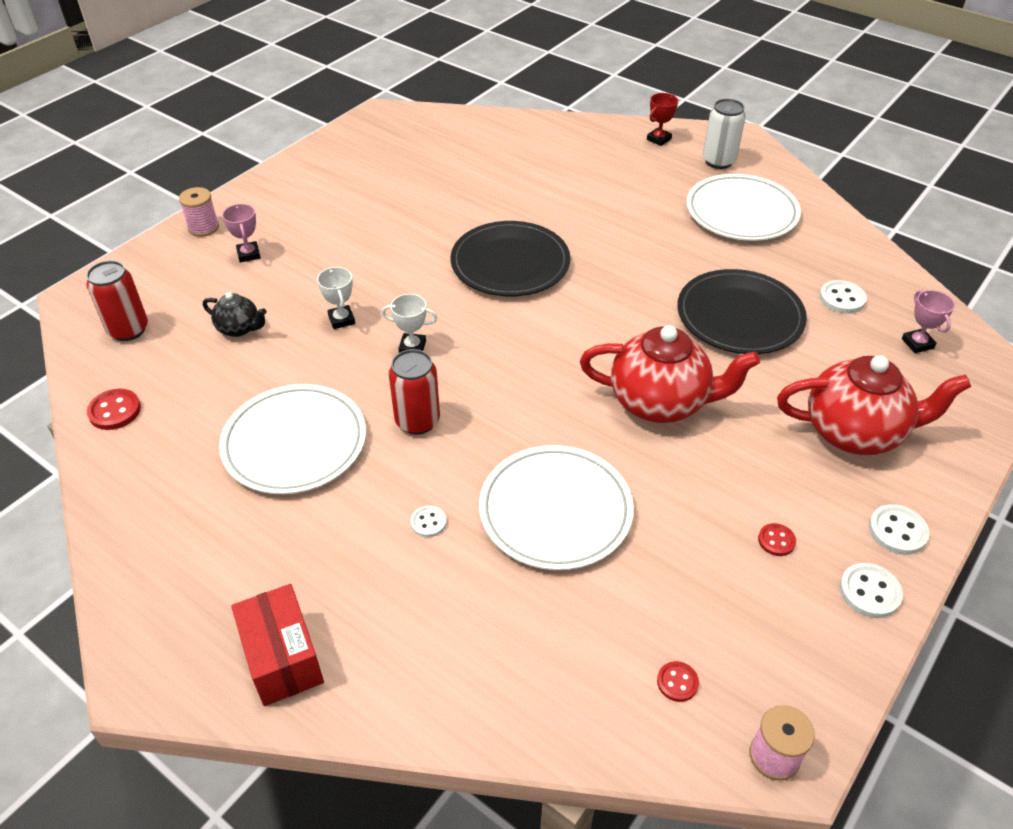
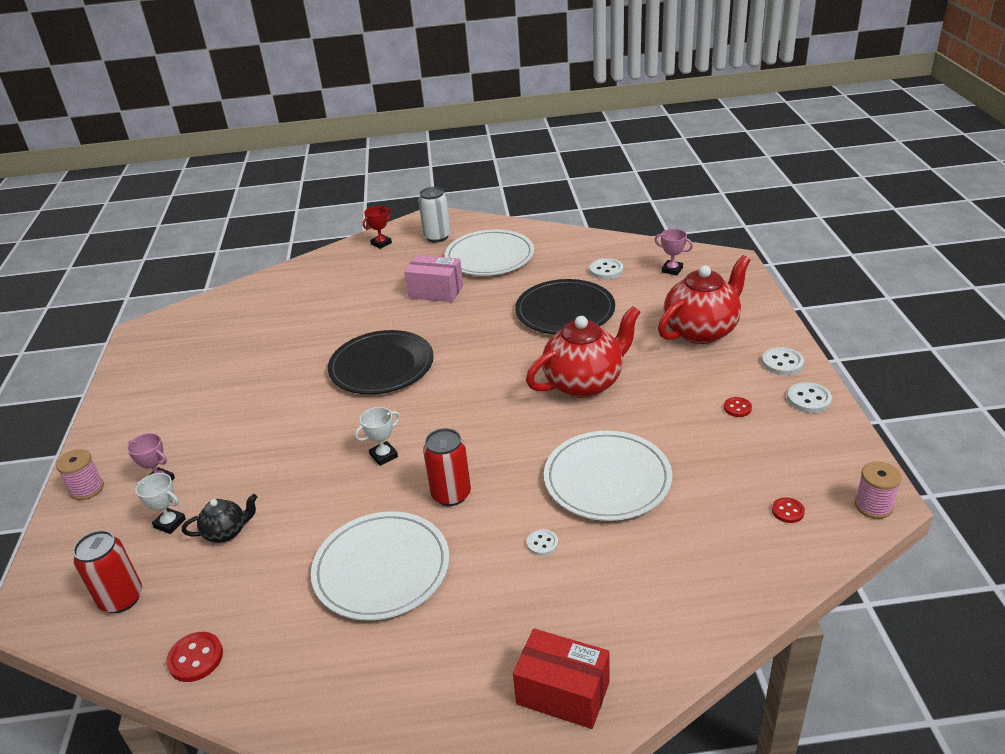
camera: 40 degrees left, 10 degrees down
(341, 319) = (304, 473): white trophy -> white trophy (170, 523)
(646, 218) = (436, 291): none -> pink box
(659, 139) = (381, 243): red trophy -> red trophy turned 45 degrees clockwise

